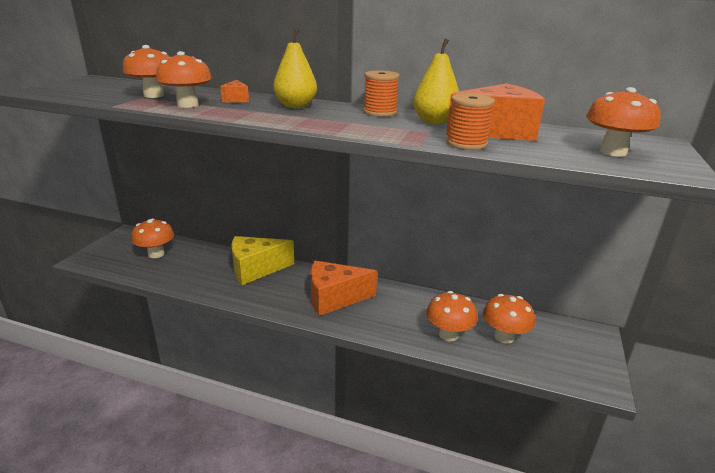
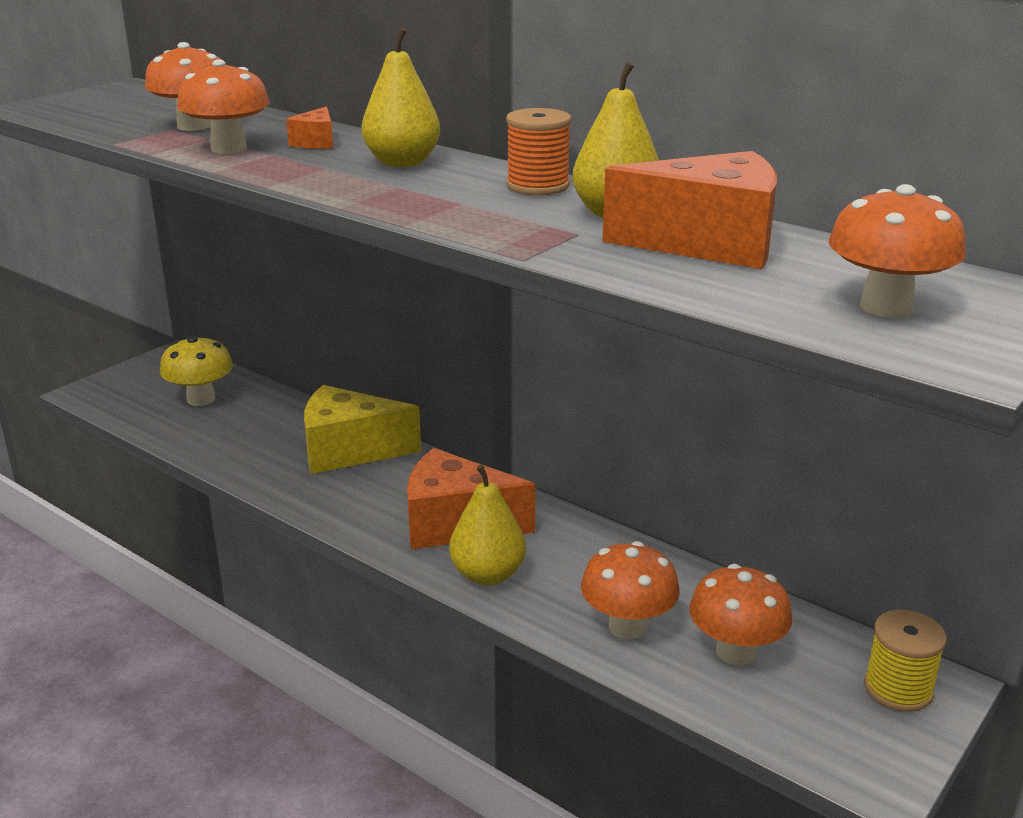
camera: 20 degrees right, 0 degrees up
(156, 254) = (201, 399): orange mushroom -> yellow mushroom
(366, 321) = (487, 574): none -> yellow pear
(466, 143) = (616, 262): orange spool -> none
(581, 339) = (898, 688): none -> yellow spool

